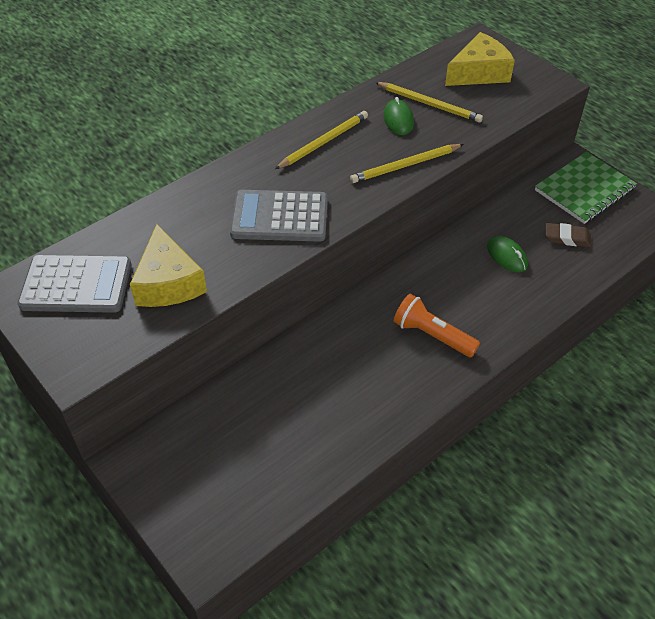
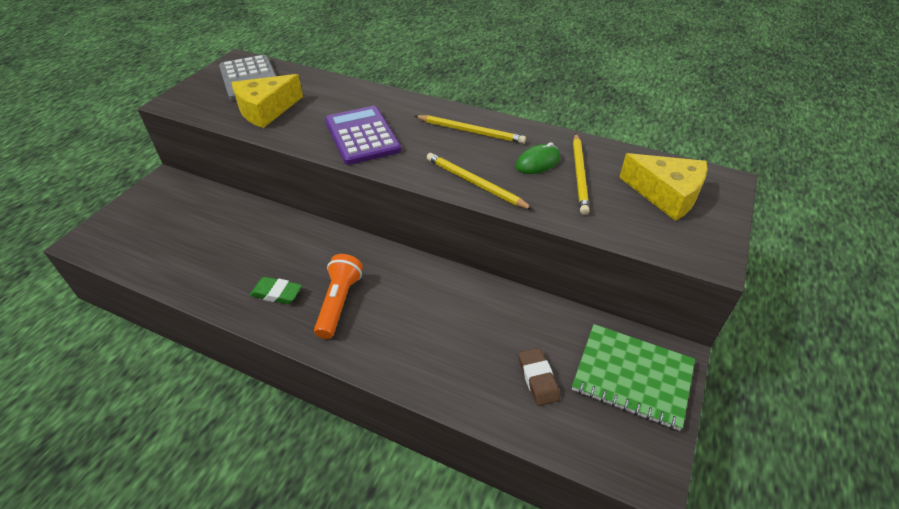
camera: 65 degrees right, 5 degrees down
(279, 217) = (362, 136): grey calculator -> purple calculator
(396, 380) = (277, 293): none -> green eraser
(507, 256) = (475, 331): green mouse -> none

